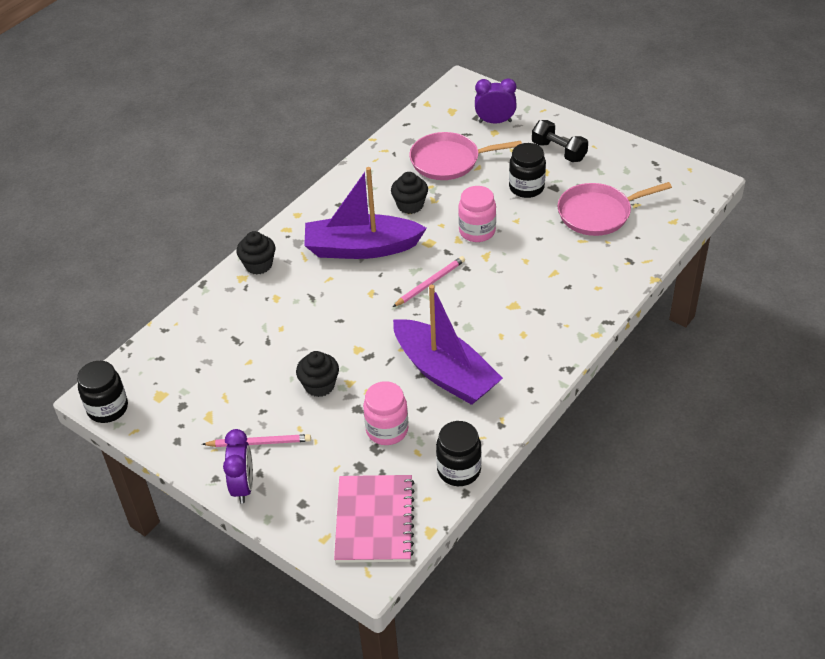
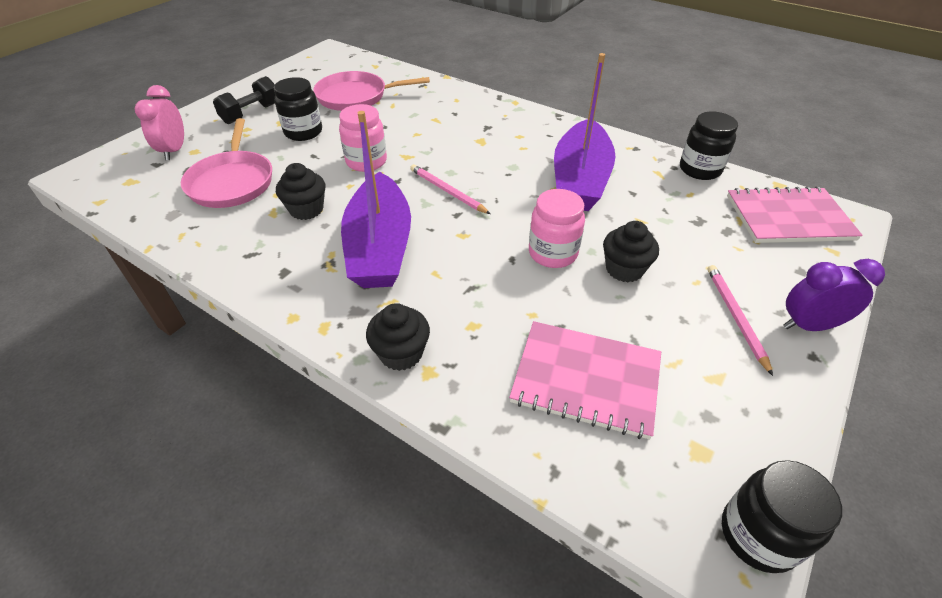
camera: 95 degrees left, 0 degrees up
(221, 350) = (586, 379): none -> pink notebook
(387, 430) = (670, 214): pink jar -> pink jar (552, 253)
(444, 373) = (580, 179): purple boat -> purple boat turned 150 degrees clockwise
(495, 122) = (174, 150): purple clock -> pink clock
(598, 213) = (356, 97): pink pan -> pink pan turned 105 degrees clockwise

